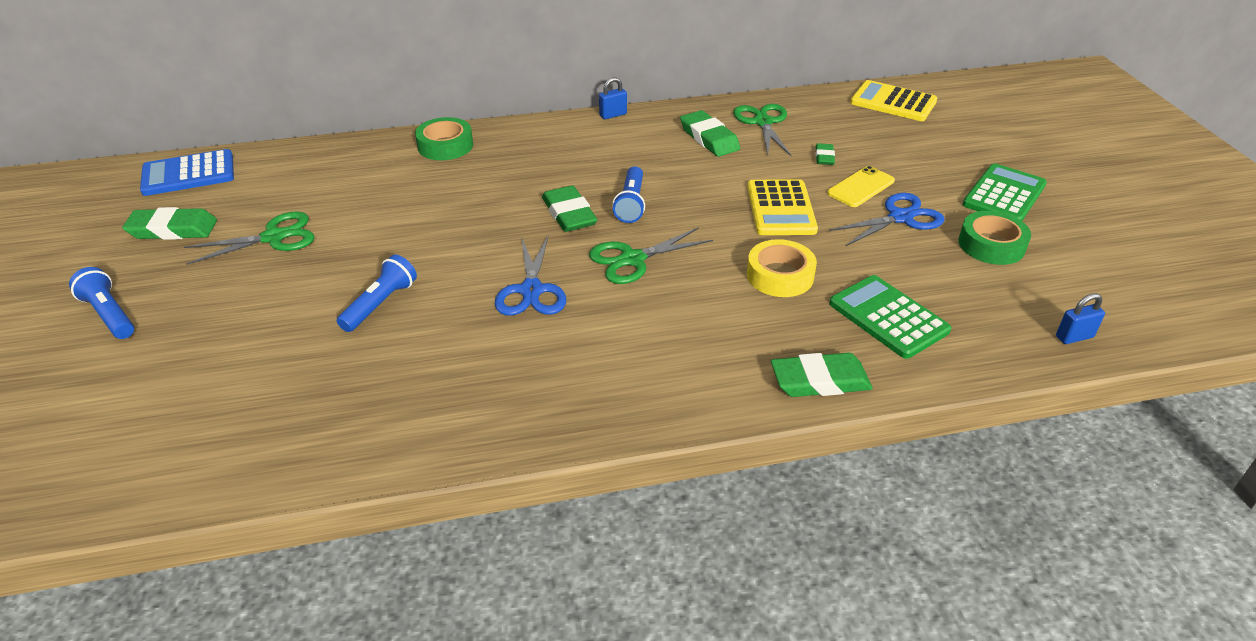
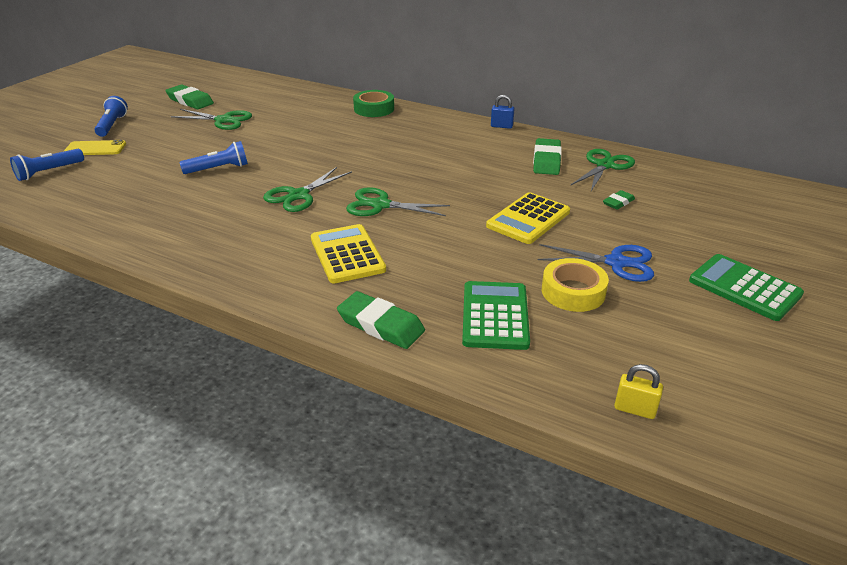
camera: 40 degrees right, 5 degrees down
(188, 174) = (234, 80): blue calculator -> none
(531, 290) = (298, 195): blue scissors -> green scissors
(569, 214) = (384, 167): green eraser -> none
(631, 204) = (430, 176): blue flashlight -> blue flashlight (49, 172)
(780, 275) = (459, 255): yellow tape -> yellow tape (573, 292)
(860, 187) = (616, 231): yellow phone -> yellow phone (95, 148)
(893, 102) = (745, 190): yellow calculator -> yellow calculator (347, 254)
(991, 245) = (668, 314): green tape -> none
(1004, 195) = (744, 288): green calculator -> green calculator turned 120 degrees counterclockwise
(1074, 337) = (634, 409): blue padlock -> yellow padlock

